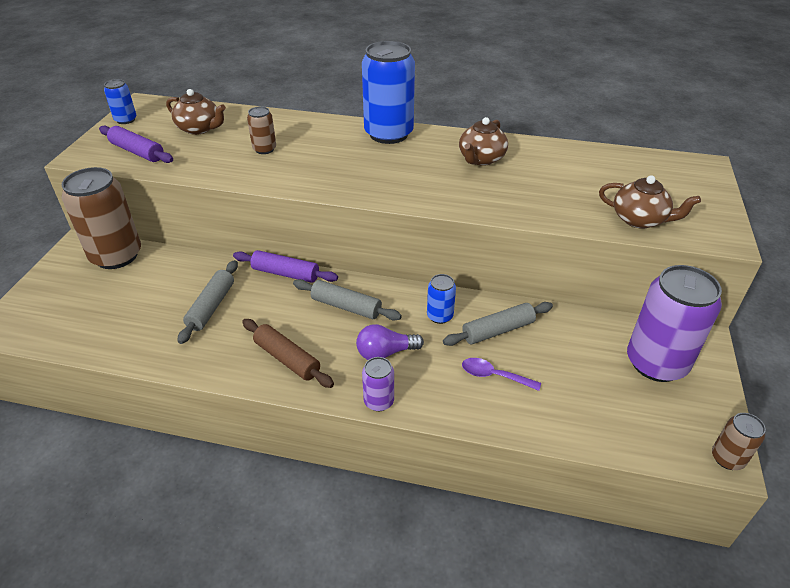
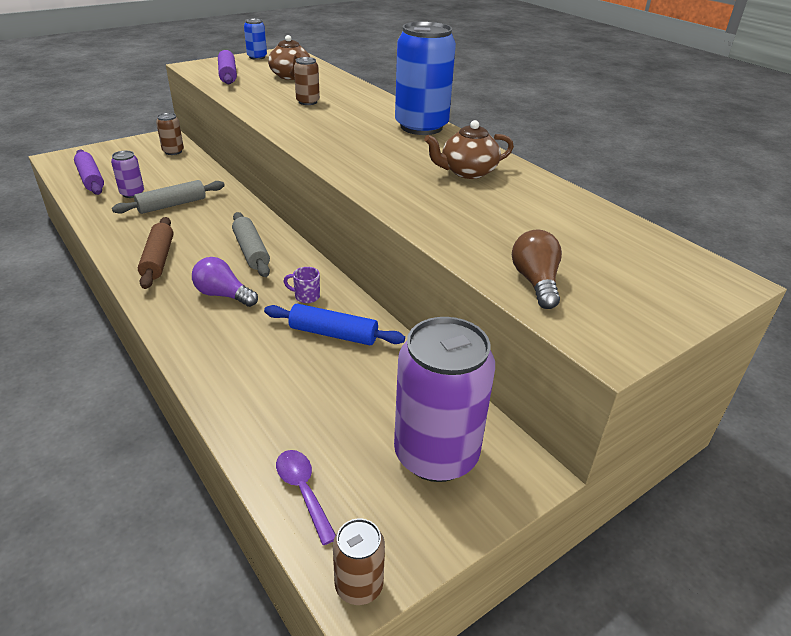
camera: 40 degrees right, 5 degrees down
(116, 256) = (173, 151): brown can -> brown can, size x0.47
(285, 273) = (249, 210): purple rolling pin -> purple rolling pin (91, 179)
(378, 401) = (163, 321): purple can -> purple can (132, 193)
(440, 316) = (306, 296): blue can -> purple mug
(494, 376) = (271, 361): purple spoon -> purple spoon (303, 491)
(498, 330) = (333, 334): grey rolling pin -> blue rolling pin
(639, 219) = (535, 282): brown teapot -> brown light bulb

